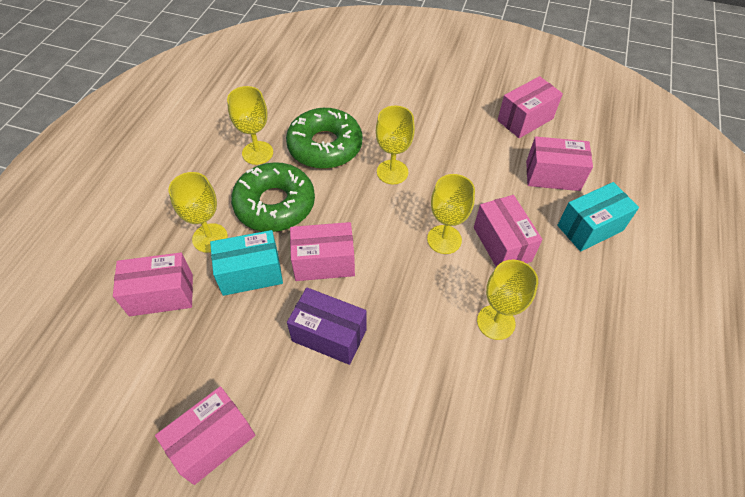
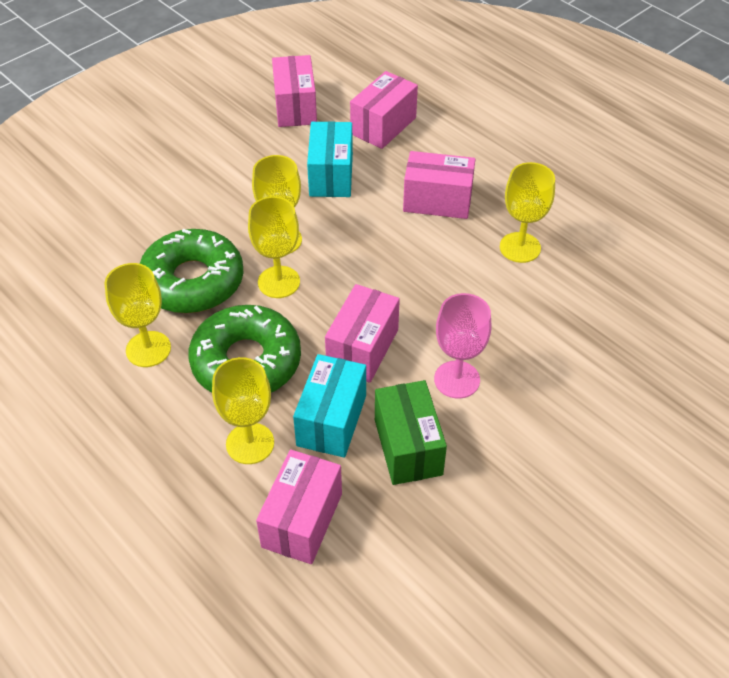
camera: 60 degrees left, 5 degrees down
(213, 442) = (523, 525): pink box -> none
(250, 330) = (408, 447): none -> green box
(329, 335) = (457, 379): purple box -> pink goblet
(444, 239) = (402, 240): yellow goblet -> yellow goblet (279, 282)
(590, 228) = (461, 134): turquoise box -> turquoise box (331, 175)

